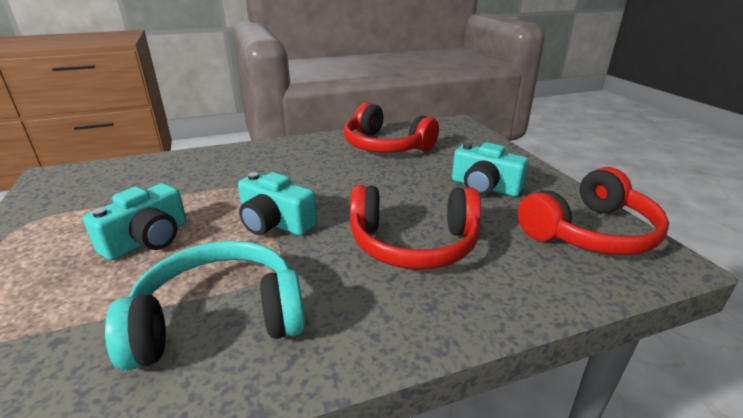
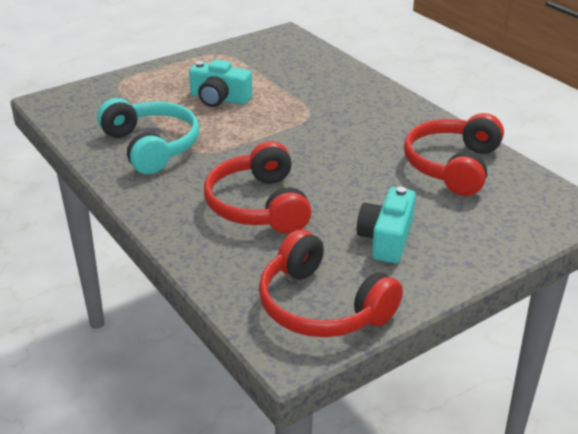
camera: 75 degrees right, 5 degrees up
(275, 223) = (261, 139): turquoise camera -> none

